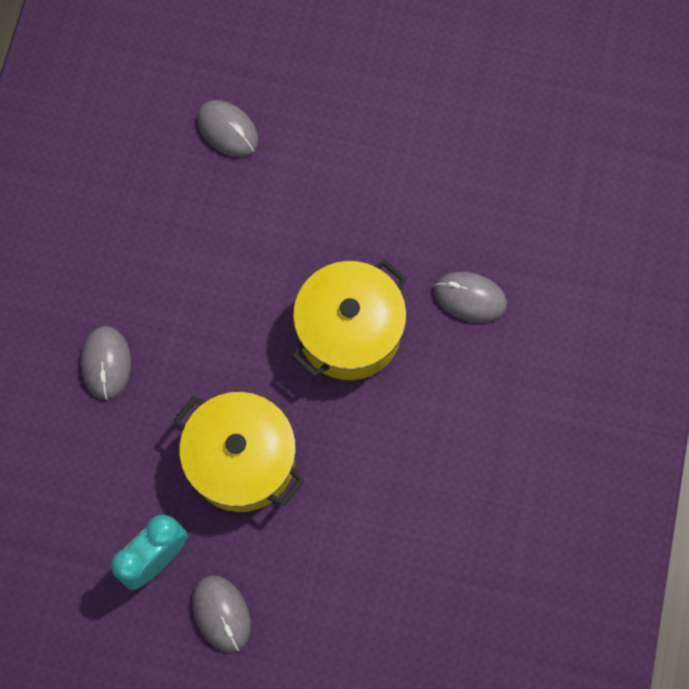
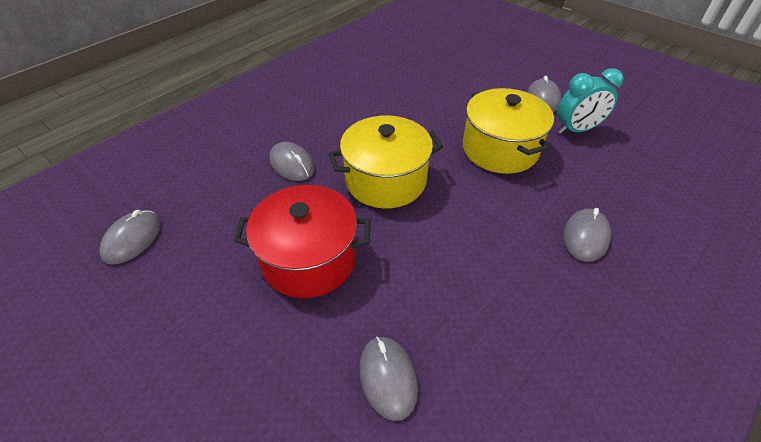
camera: 150 degrees left, 25 degrees down
(360, 193) = (309, 259): none -> red pot
(540, 125) = (132, 239): none -> grey mouse

